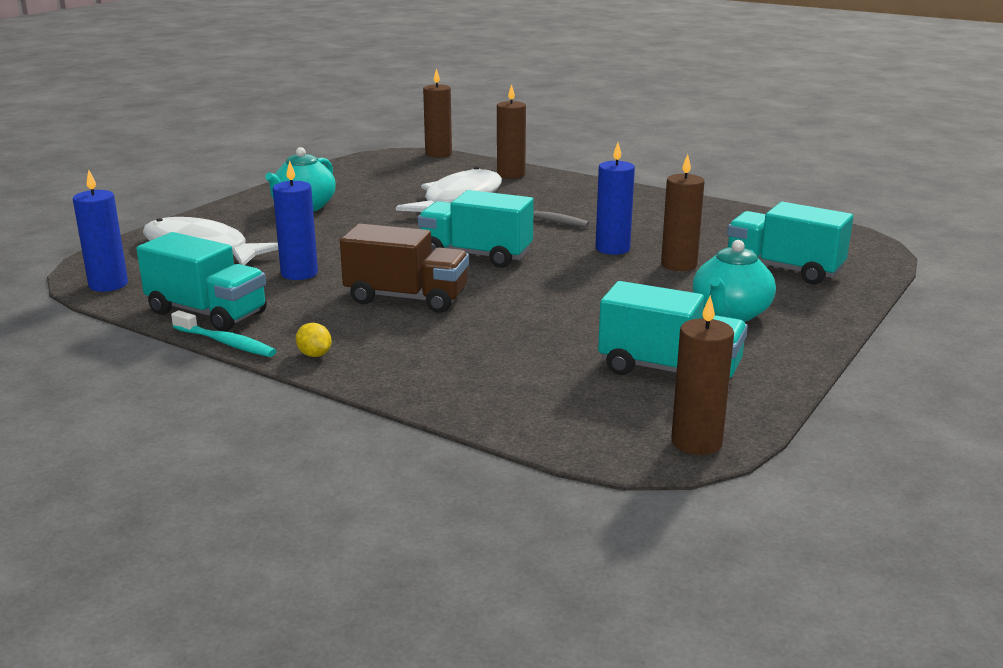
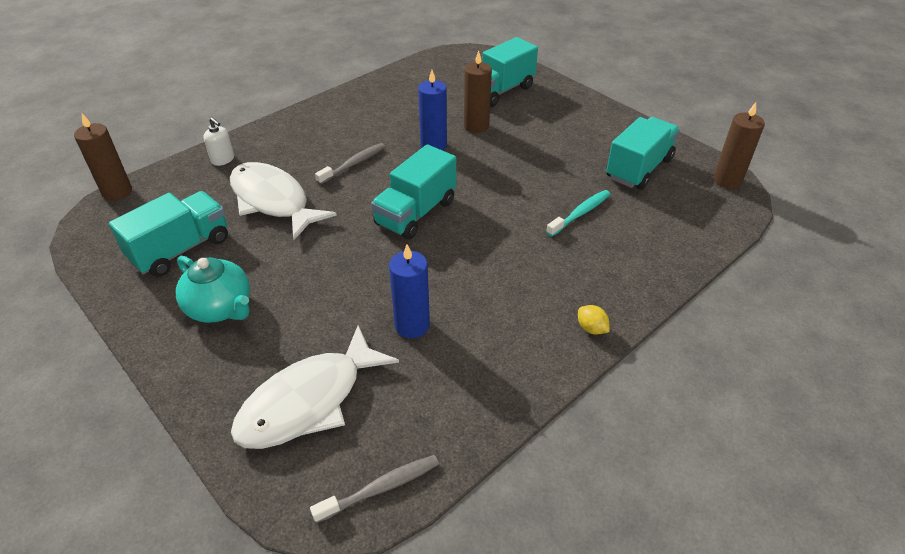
camera: 75 degrees left, 20 degrees up
(108, 285) = (381, 488): blue candle -> grey toothbrush
(207, 313) = (487, 398): turquoise truck -> turquoise truck (181, 249)
(226, 343) = (557, 385): turquoise toothbrush -> turquoise toothbrush (580, 213)
(314, 355) = (591, 328): yellow lemon -> yellow lemon turned 75 degrees clockwise
(406, 298) = (493, 264): brown truck -> none
(511, 174) = (223, 160): brown candle -> white soap dispenser
(730, 314) = (563, 127): turquoise teapot -> none

